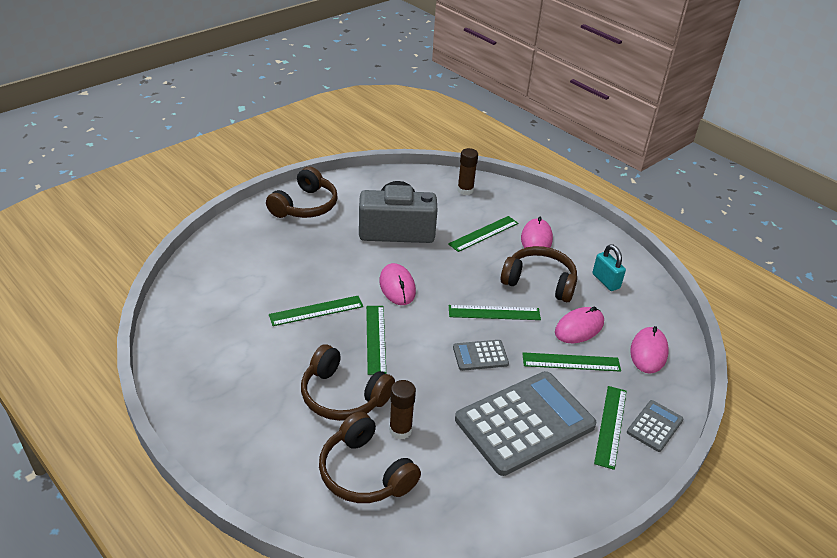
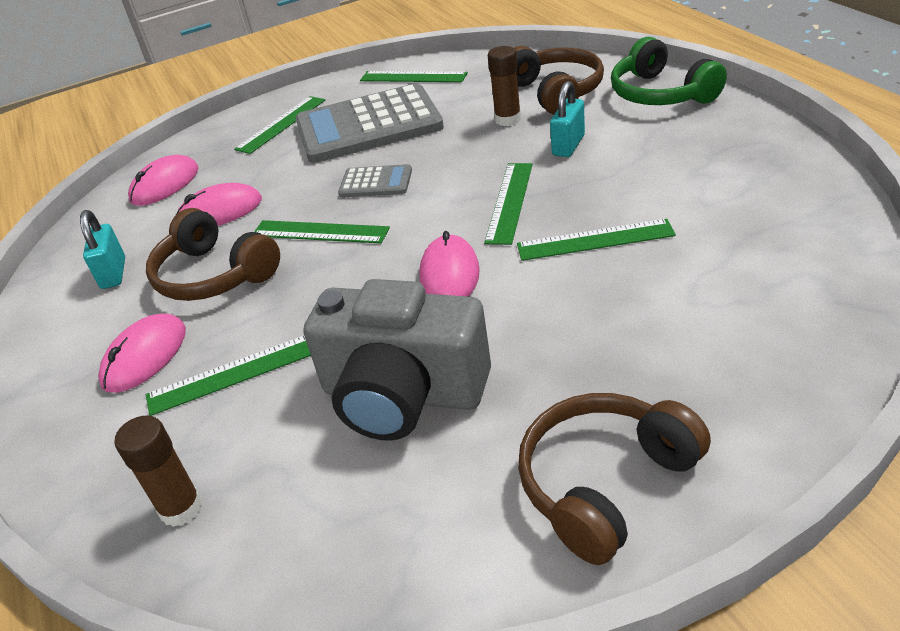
camera: 155 degrees left, 0 degrees up
(266, 466) = (661, 94): none -> green headphones
(343, 396) = (568, 145): brown headphones -> turquoise padlock
(571, 362) = (268, 175): green ruler -> green ruler (413, 77)
(654, 426) = (237, 124): grey calculator -> none

